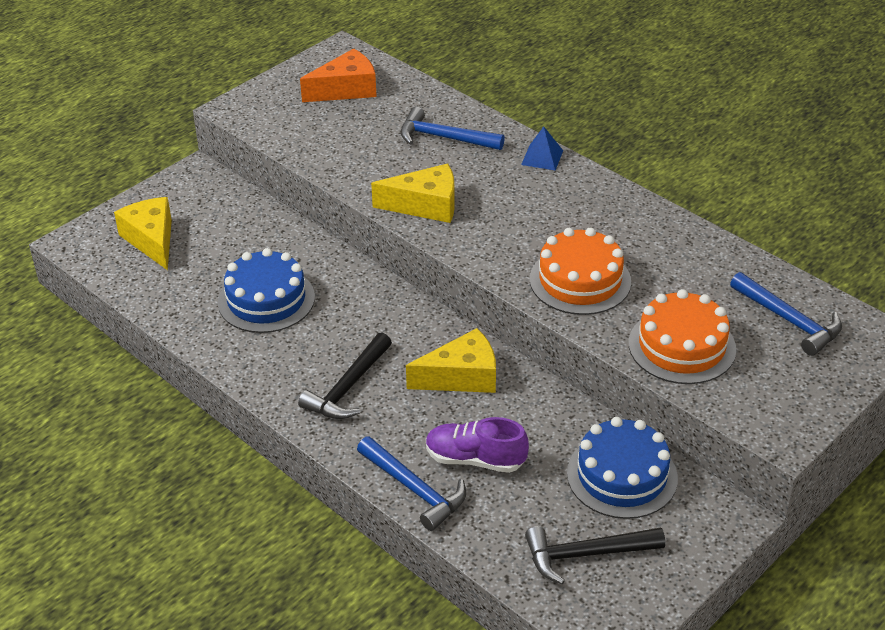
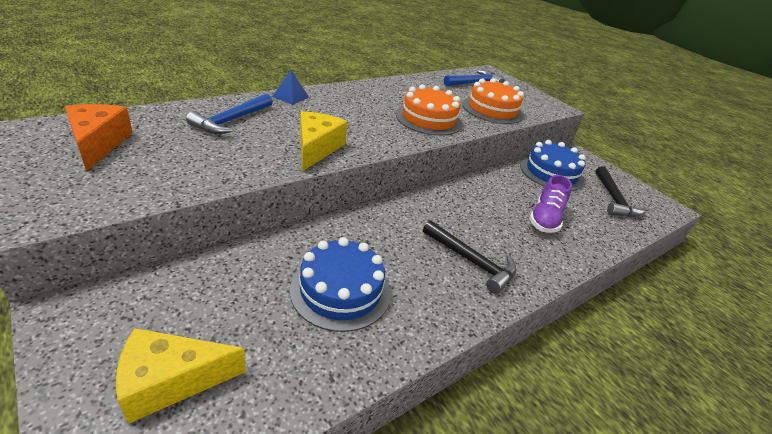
camera: 85 degrees left, 5 degrees down
(414, 489) = (577, 251): blue hammer -> none
(462, 377) = (466, 205): yellow cheese -> none

